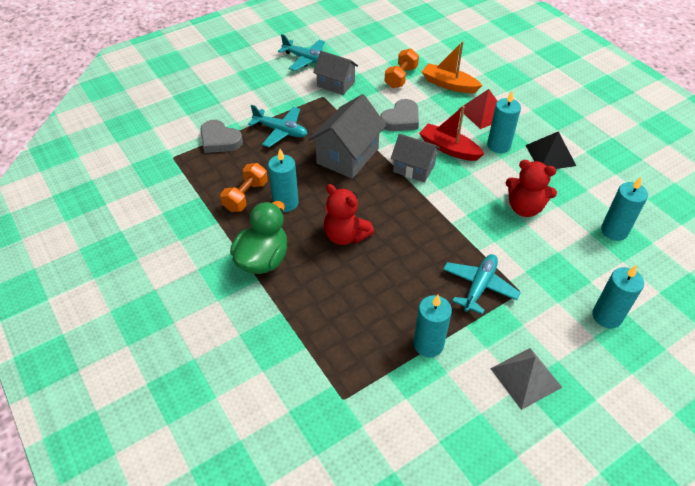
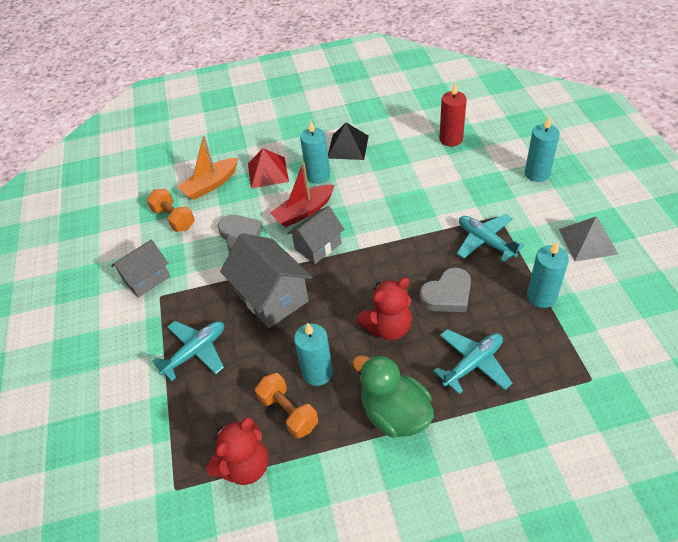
camera: 65 degrees left, 0 degrees up
(219, 140) = (174, 424): grey heart -> grey heart (447, 294)
(306, 59) = (81, 297): turquoise plane -> turquoise plane (473, 364)
(524, 208) = (404, 183): red teddy bear -> red teddy bear (245, 466)
(614, 231) = (451, 139): turquoise candle -> red candle

